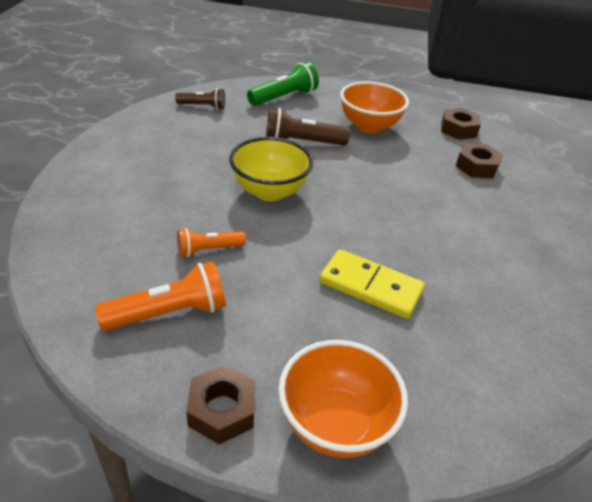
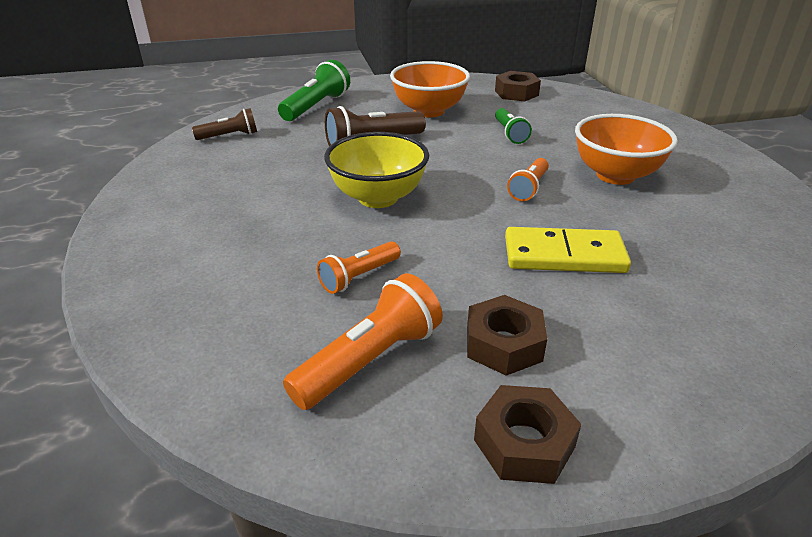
camera: 20 degrees left, 5 degrees down
(335, 424) = (655, 404): orange bowl -> orange bowl (615, 175)
(392, 221) = (529, 188): none -> orange flashlight
(419, 167) = (510, 134): none -> green flashlight
(476, 167) = (562, 119): brown nut -> brown nut (503, 344)

